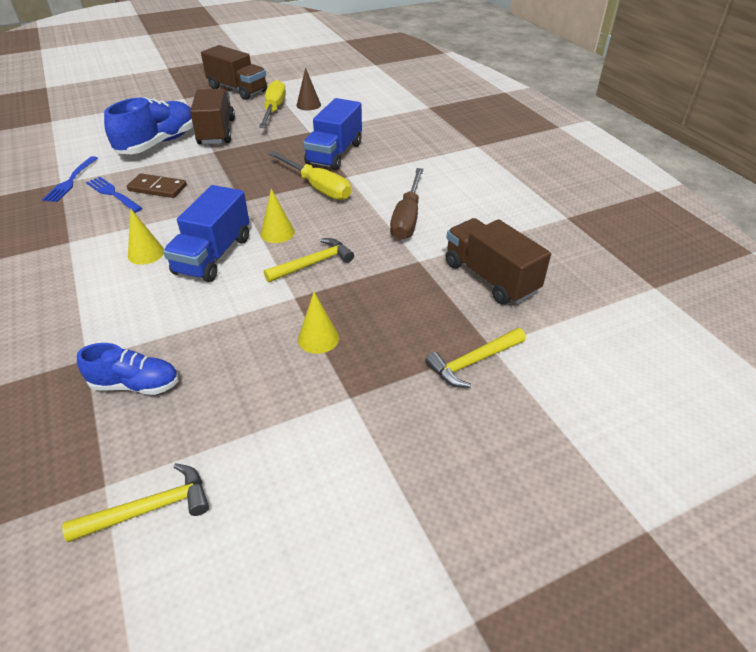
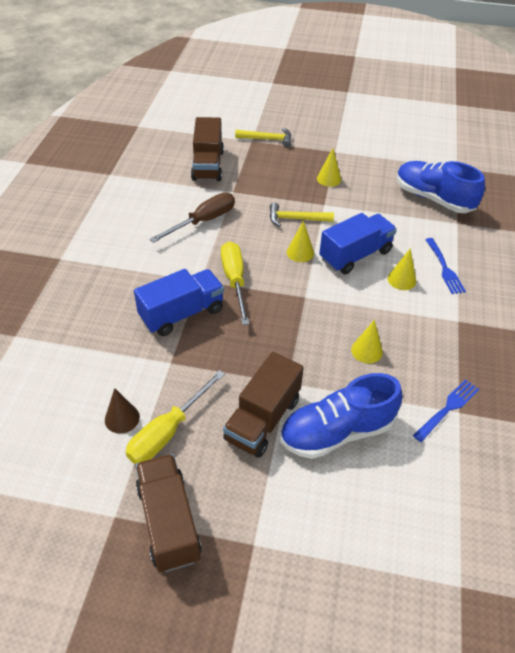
camera: 145 degrees left, 5 degrees up
(113, 194) = (409, 364): blue fork -> blue fork (444, 267)
(135, 384) = (433, 198): blue shoe -> blue shoe, size x1.70
(150, 508) = (440, 153): yellow hammer -> none
(157, 188) = (367, 351): brown domino -> yellow cone

